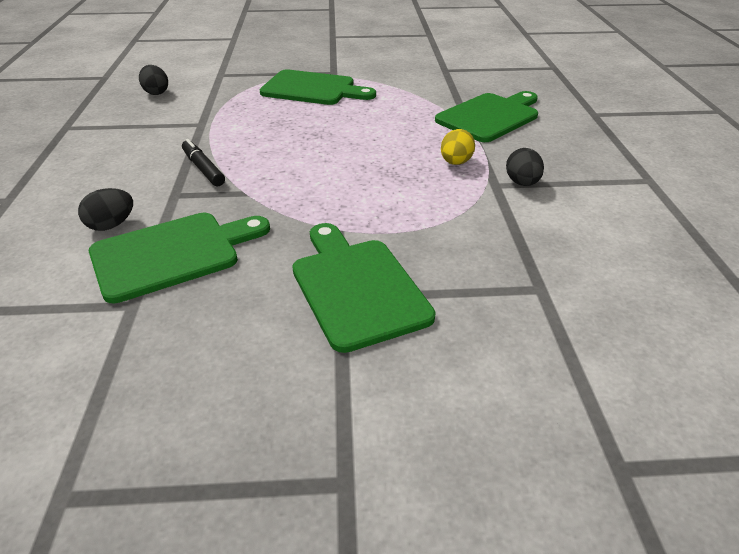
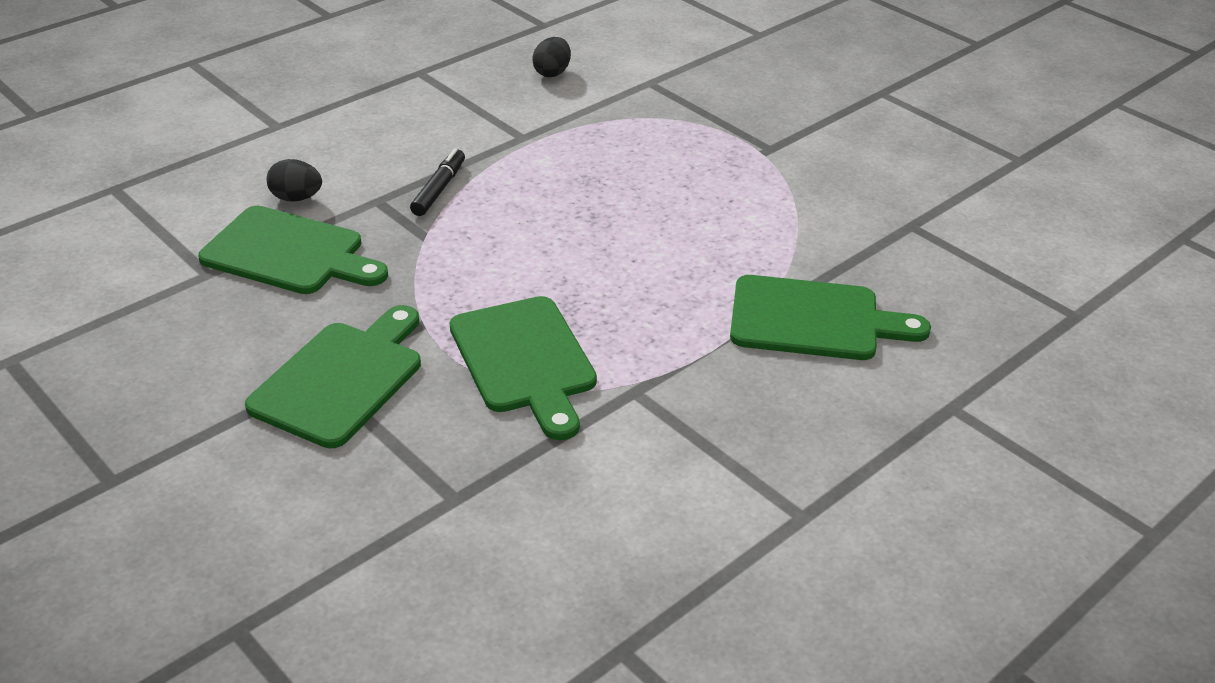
camera: 50 degrees right, 0 degrees up
(313, 89) = (702, 158): green cutting board -> green cutting board (525, 360)
(455, 162) = (651, 341): yellow egg -> none
(522, 183) = (662, 410): black egg -> none

